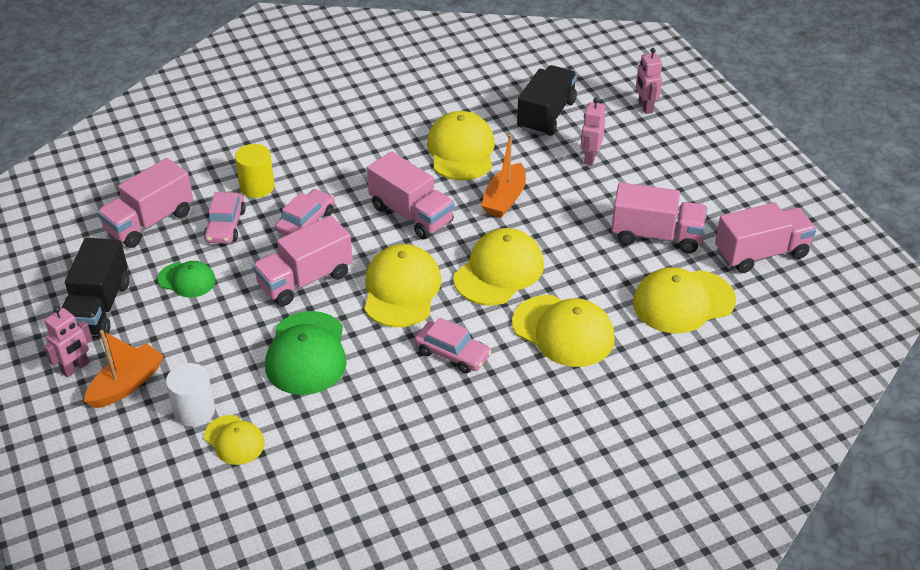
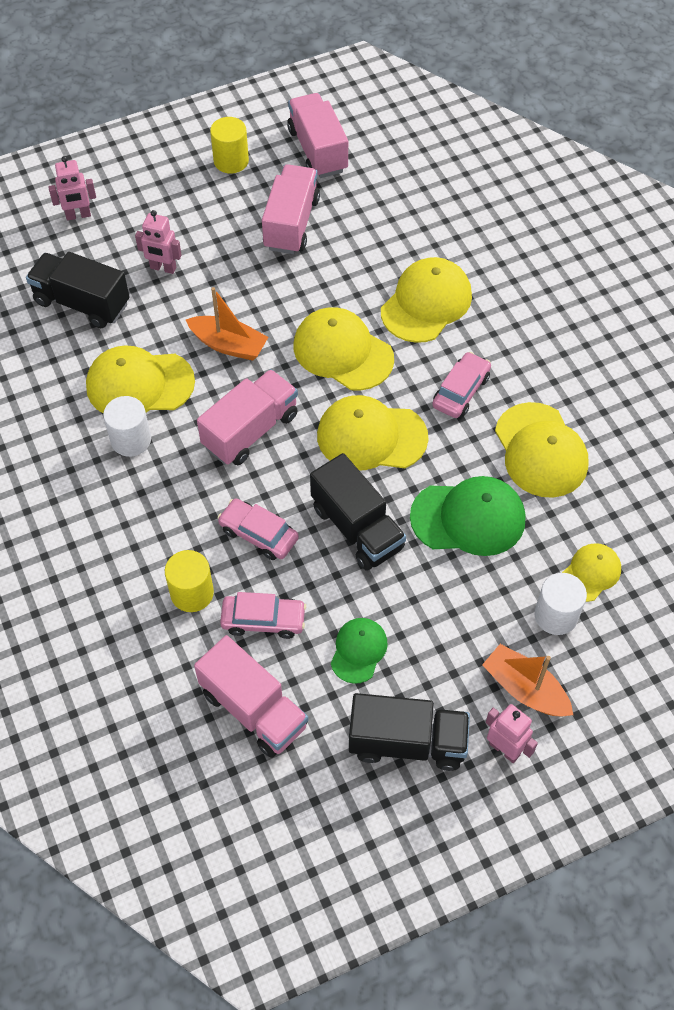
camera: 90 degrees left, 15 degrees up
(305, 280) = (357, 528): pink truck -> black truck
(404, 149) = (131, 440): none -> white cylinder
(683, 302) = (384, 212): yellow cap -> yellow cap (540, 450)
(732, 194) = (231, 161): none -> yellow cylinder

